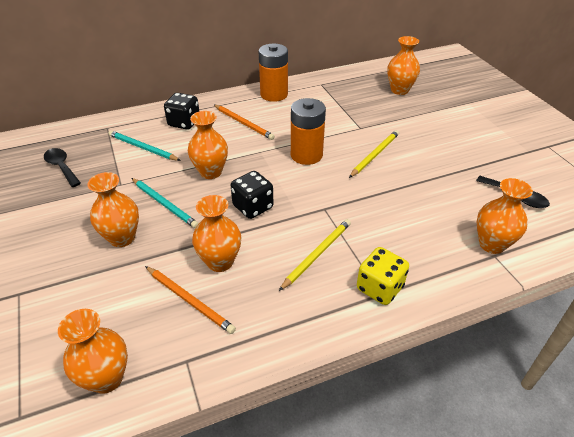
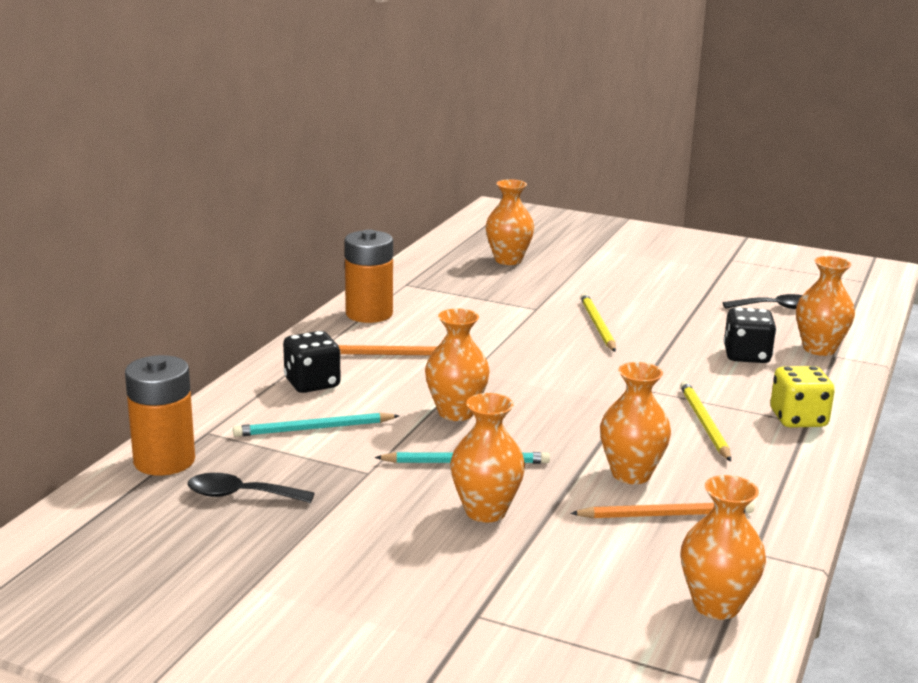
camera: 45 degrees left, 20 degrees down
(253, 207) = (568, 419): black dice -> black dice (746, 356)
(306, 155) = (529, 354): orange battery -> orange battery (164, 461)

